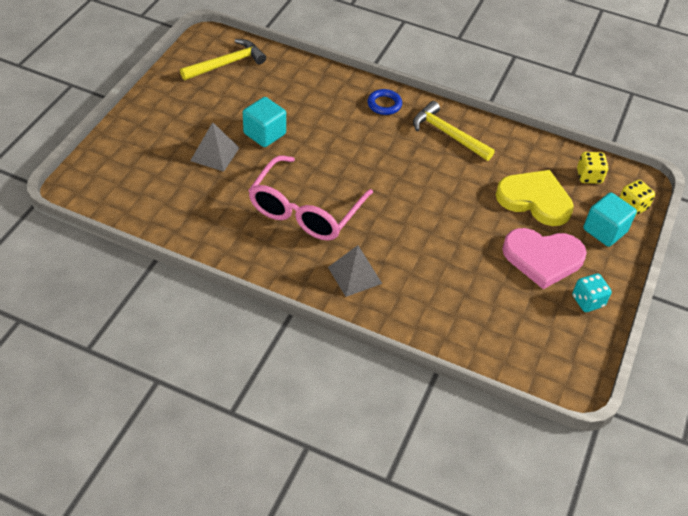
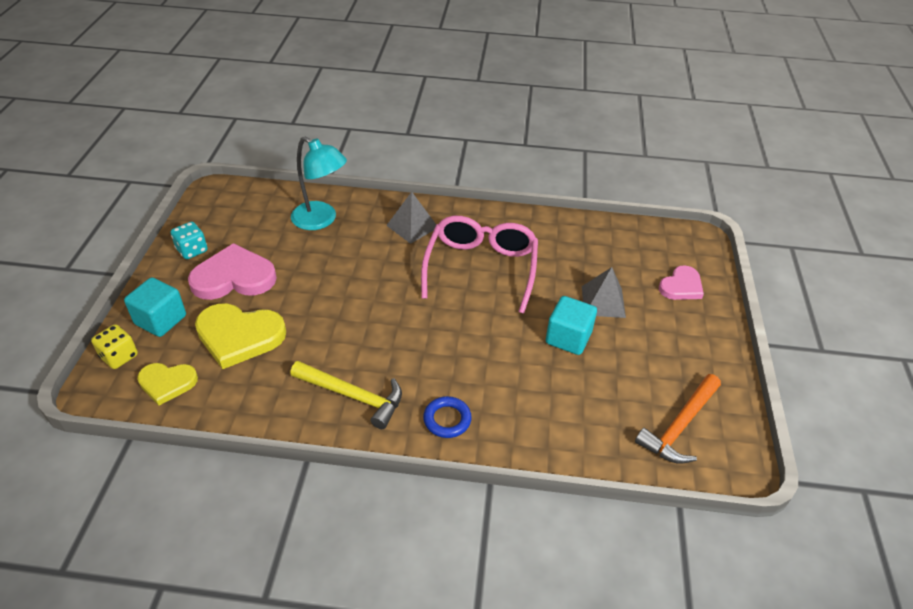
camera: 165 degrees right, 5 degrees down
(135, 150) = (681, 286): none -> pink heart
(227, 64) = (679, 426): yellow hammer -> orange hammer
(450, 308) = (321, 220): none -> turquoise lamp
(589, 176) = (167, 383): yellow dice -> yellow heart

